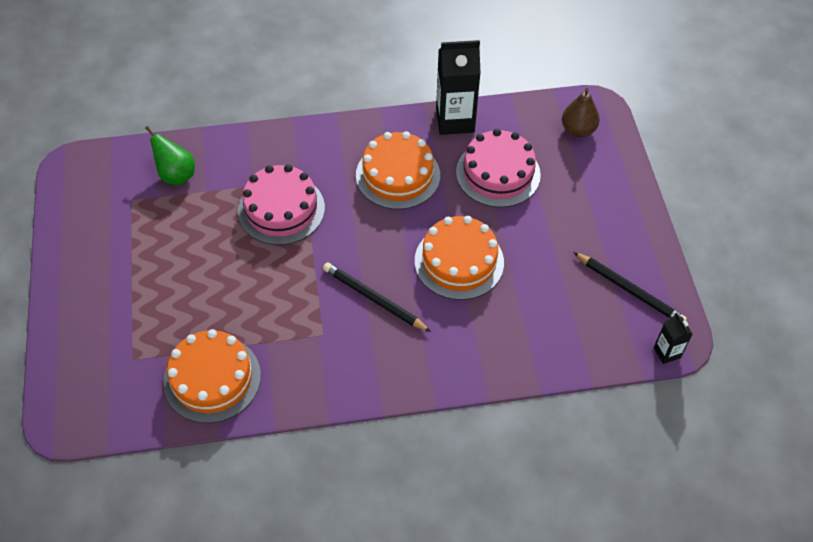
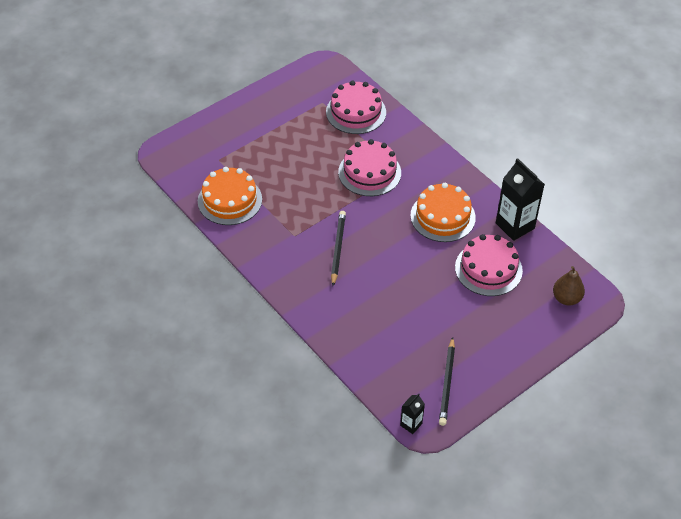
camera: 60 degrees right, 5 degrees down
(176, 175) = (356, 112): green pear -> pink cake
(459, 261) = (398, 279): orange cake -> none

